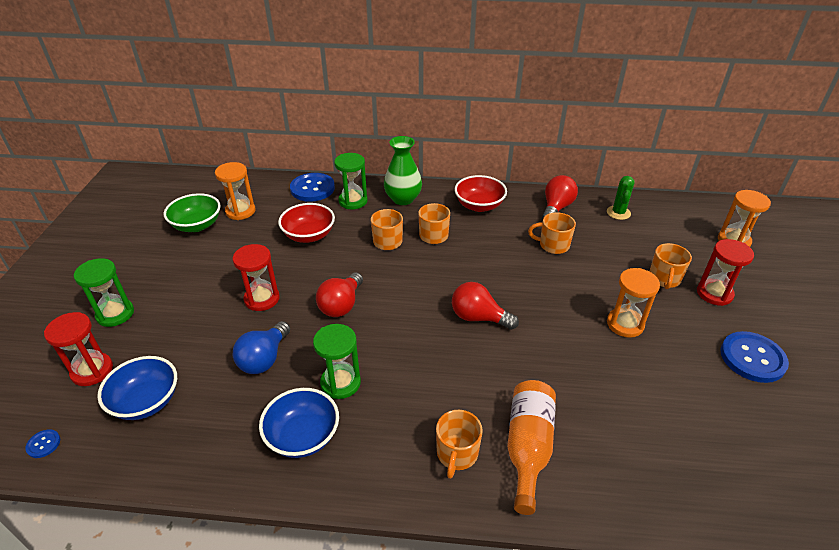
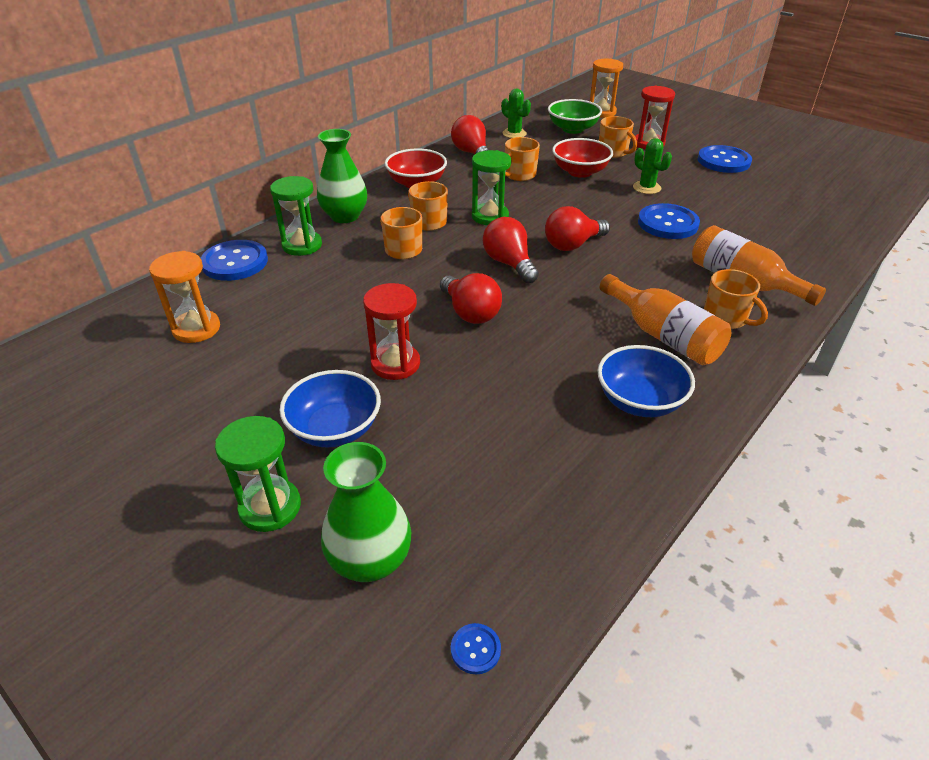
camera: 55 degrees left, 0 degrees up
(92, 371) = (370, 560): red hourglass -> green vase
(146, 401) = (483, 515): blue bowl -> blue bowl (335, 429)
(197, 225) = (171, 374): green bowl -> green bowl (572, 129)
(264, 359) = (500, 393): blue light bulb -> none
(309, 235) = (322, 294): red bowl -> red bowl (580, 172)
(340, 383) = (585, 352): green hourglass -> green hourglass (490, 216)
(397, 420) = (663, 335): none -> orange bottle
(419, 296) = (509, 263): none -> red light bulb
(576, 361) = (668, 223): none -> blue button
(625, 324) = (646, 188): orange hourglass -> green cactus

